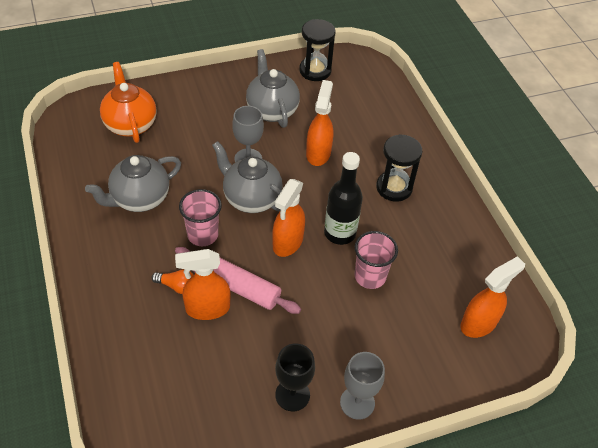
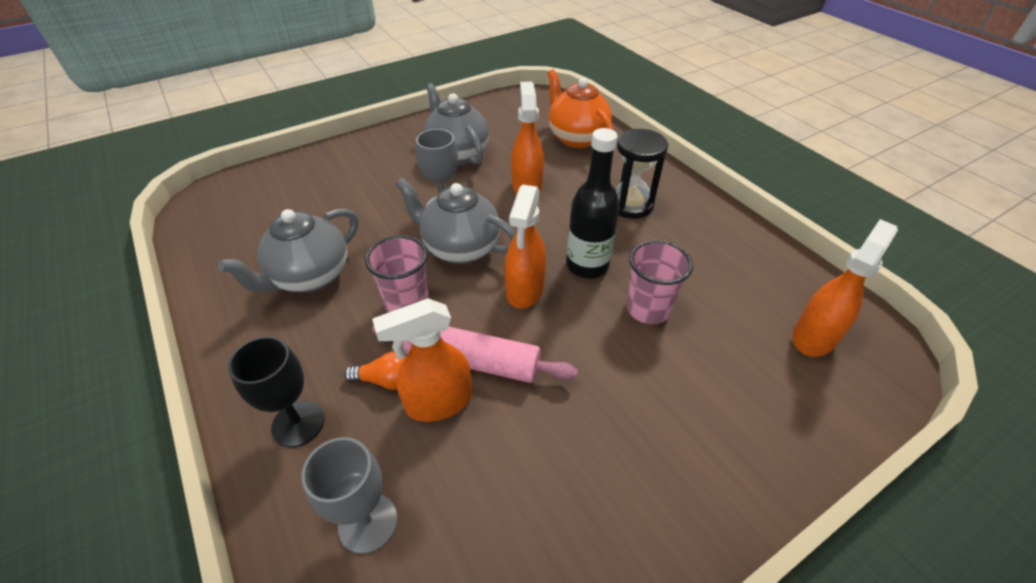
camera: 10 degrees left, 5 degrees down
(130, 124) = (284, 196): orange teapot -> orange teapot (576, 138)
(292, 395) = (609, 507): black goblet -> black goblet (298, 423)
(315, 70) = (494, 111): black hourglass -> none
(357, 402) = (711, 494): grey goblet -> grey goblet (368, 523)

